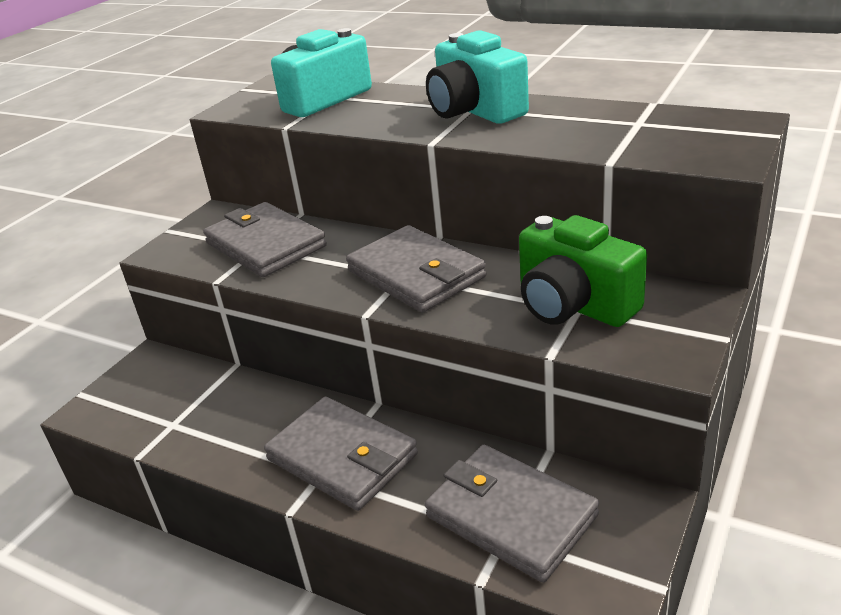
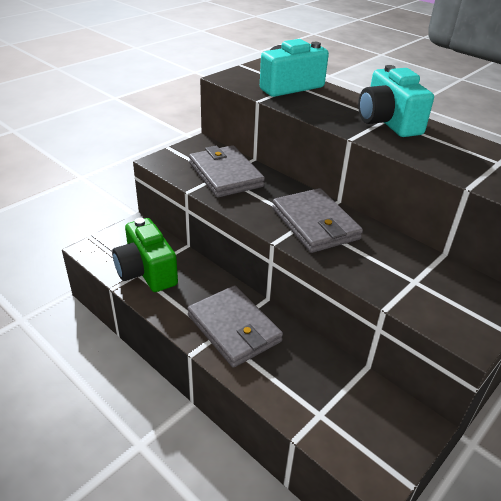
camera: 10 degrees right, 5 degrees up
(510, 516) = (328, 403): grey wallet -> none
(573, 305) = (413, 277): green camera -> green camera (146, 271)

